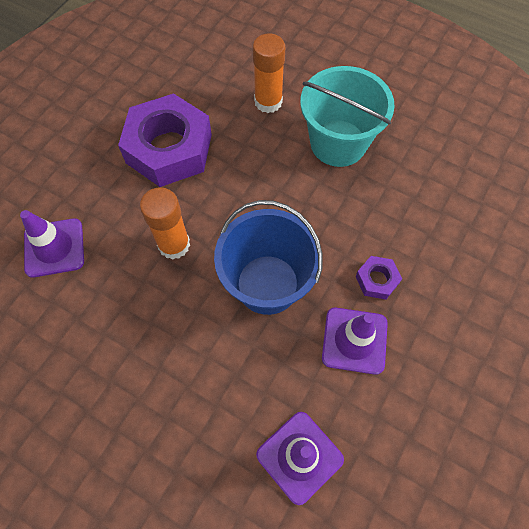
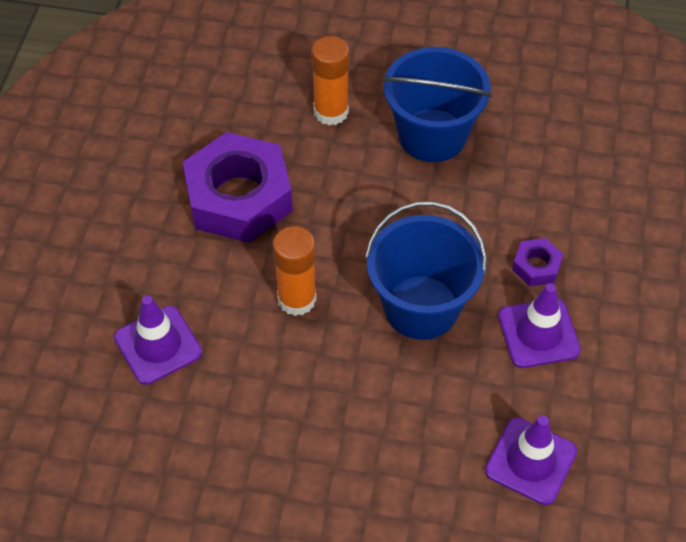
camera: 20 degrees left, 10 degrees down
(338, 143) = (432, 135): turquoise bucket -> blue bucket

